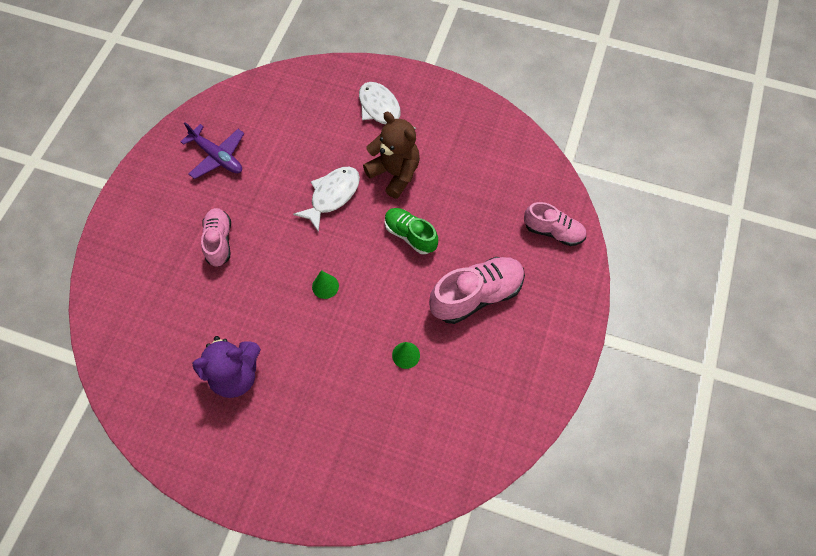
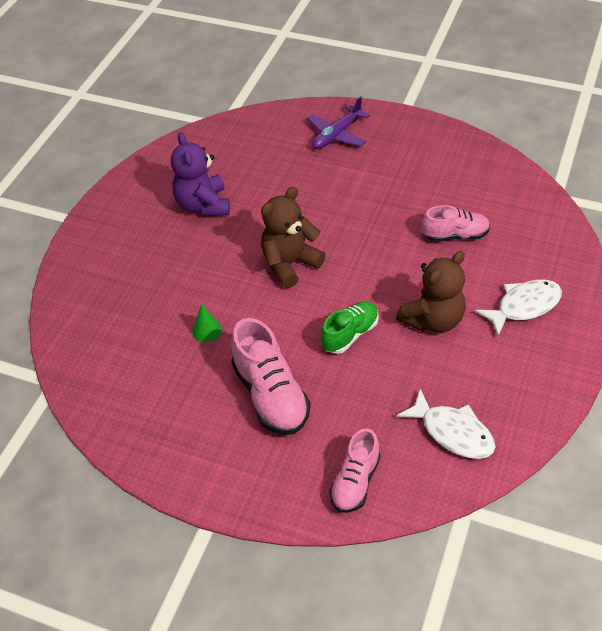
camera: 95 degrees right, 15 degrees down
(217, 157) = (443, 174): purple plane -> purple plane (336, 135)
(219, 241) = (343, 183): pink shoe -> pink shoe (455, 235)
(325, 286) = (290, 264): green cone -> brown teddy bear
(332, 196) = (399, 265): white fish -> white fish (452, 432)

